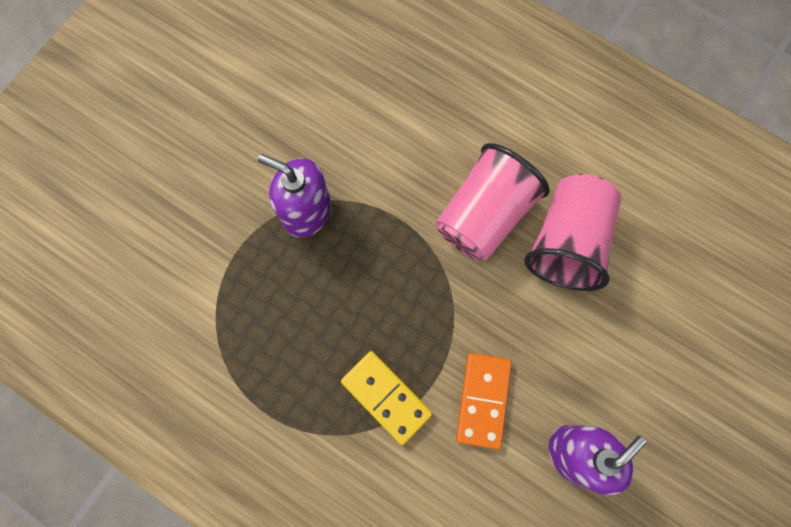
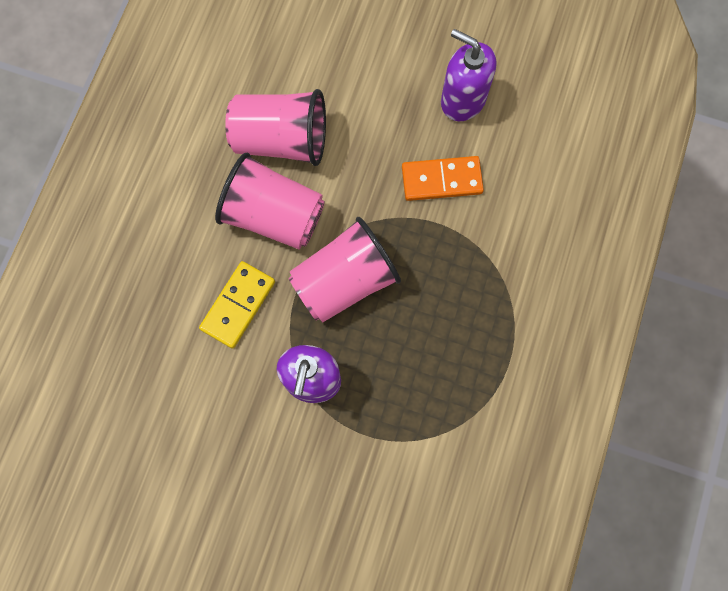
camera: 105 degrees left, 0 degrees up
(386, 397) = (464, 260): yellow domino -> yellow domino (238, 305)
(397, 267) = (344, 281): none -> pink cup

